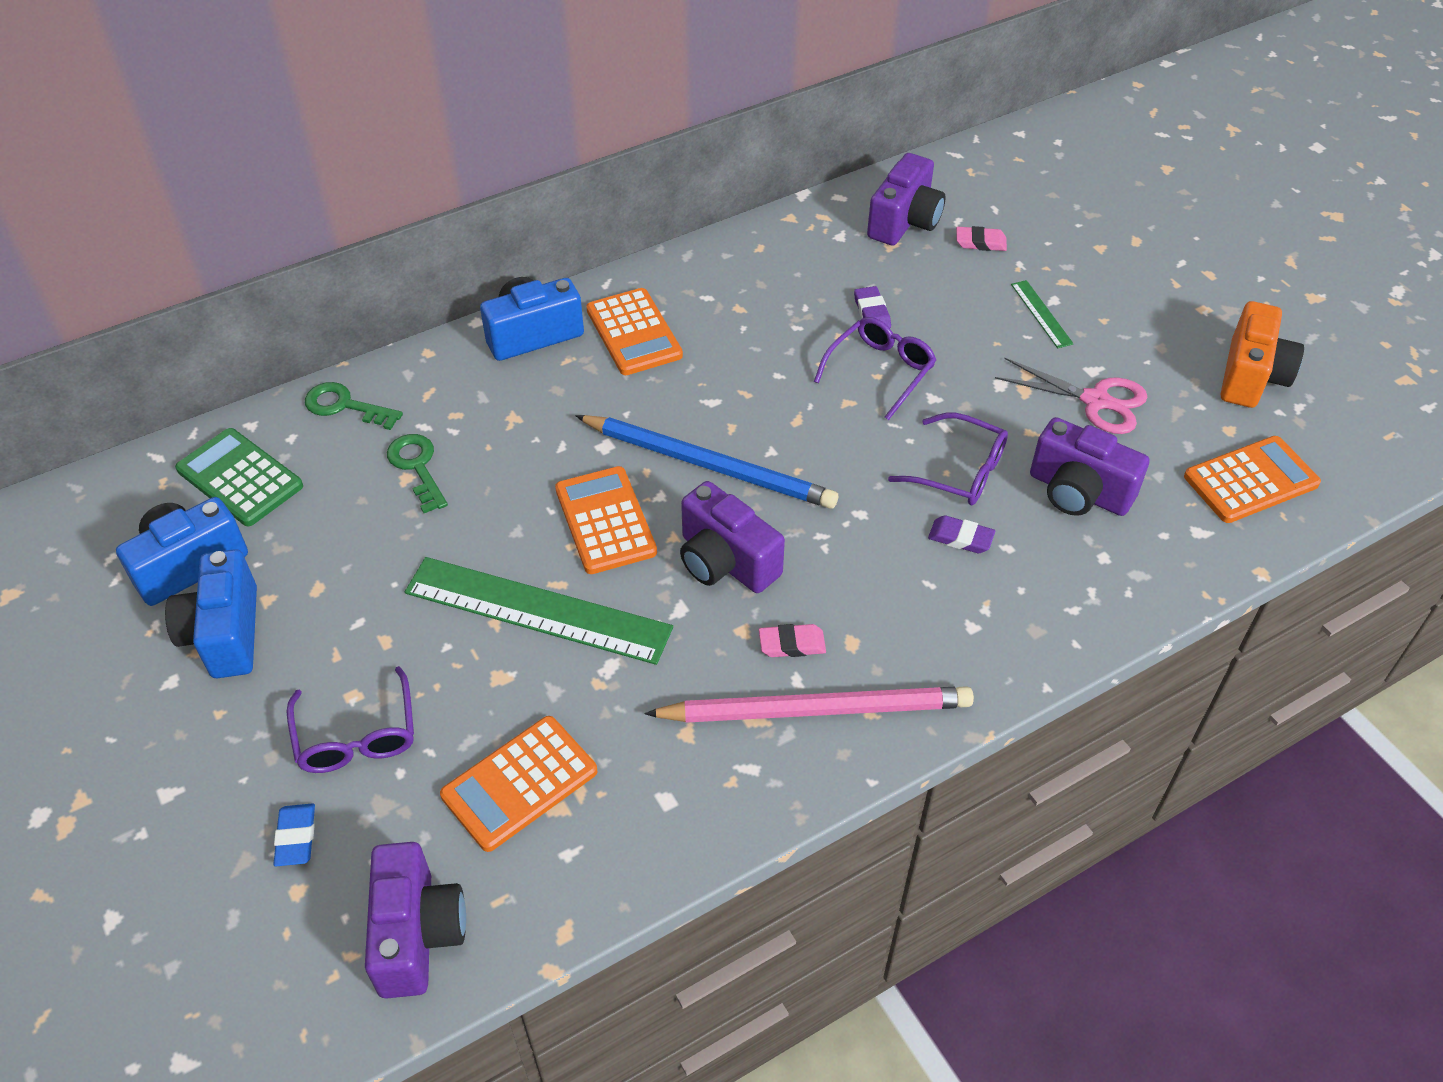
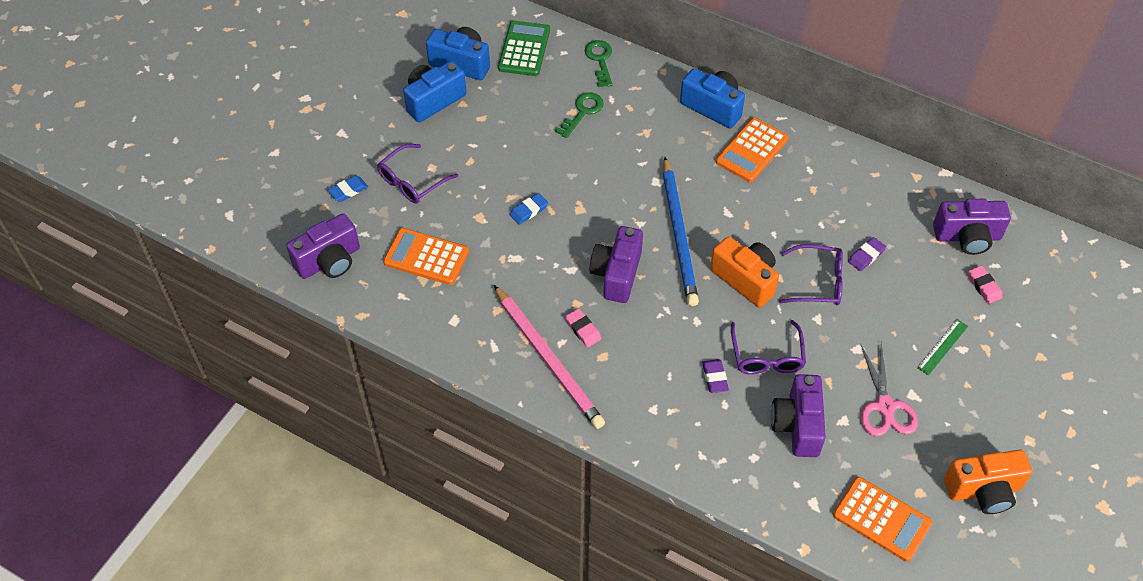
camera: 60 degrees right, 5 degrees up
(537, 610) = (529, 210): green ruler -> blue eraser
(605, 521) = (605, 208): orange calculator -> none
(828, 435) = (745, 279): none -> orange camera

